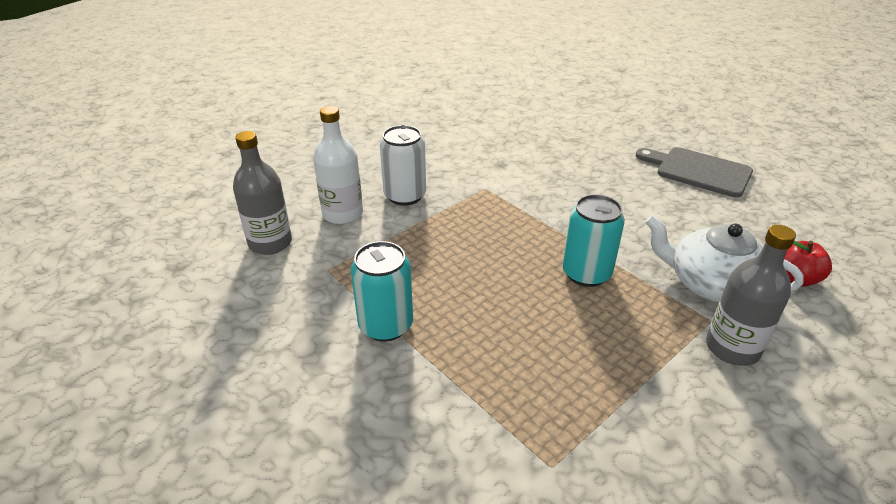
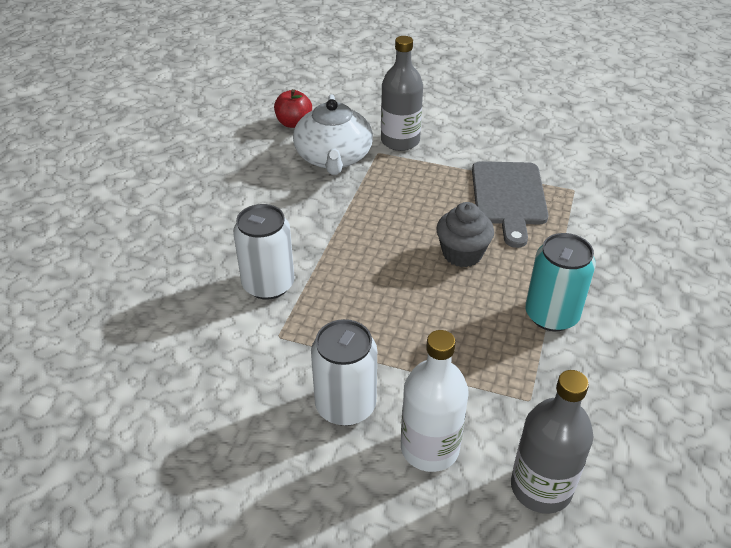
camera: 120 degrees left, 5 degrees up
(503, 308) = (462, 254): none -> grey cupcake
(540, 198) = (268, 284): none -> white can
(586, 273) = (374, 221): turquoise can -> none
(698, 171) = (140, 189): grey cutting board -> grey cutting board (509, 197)

